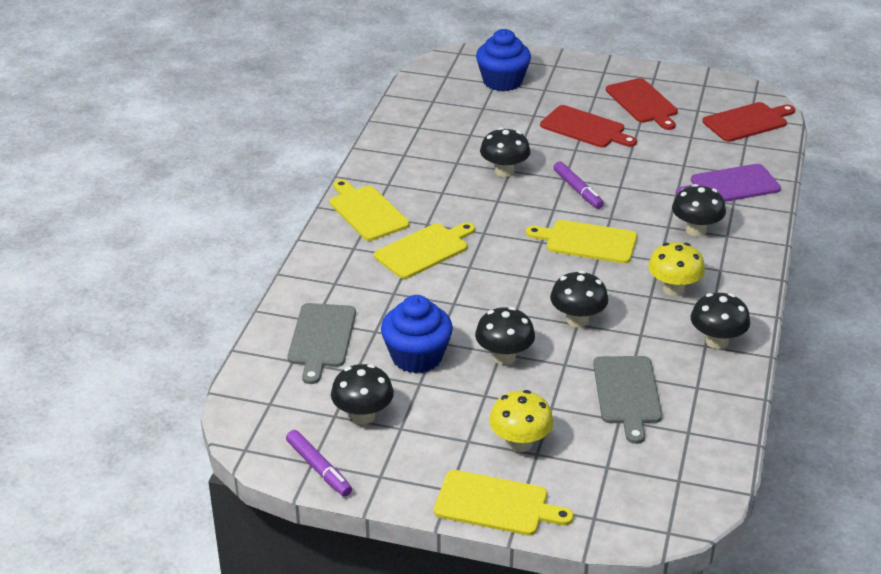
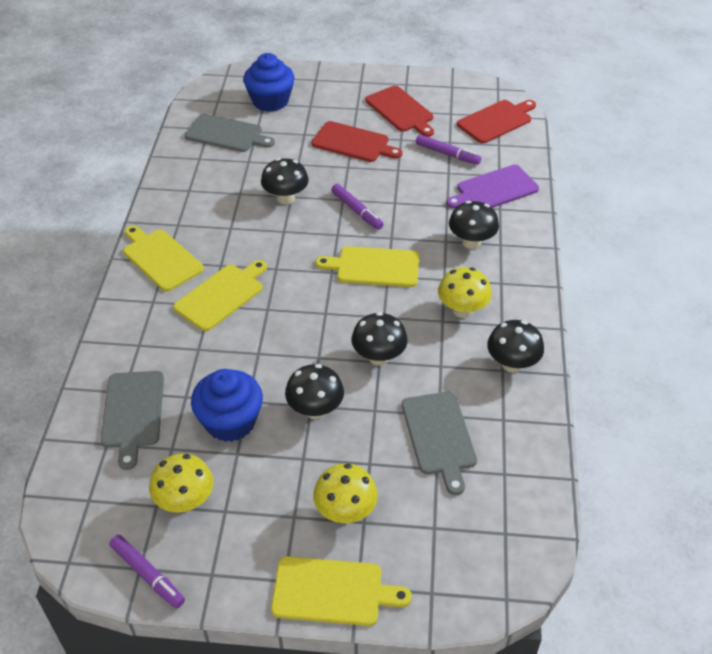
camera: 10 degrees left, 10 degrees up
(363, 415) = (185, 501): black mushroom -> yellow mushroom
(450, 107) = (226, 134): none -> grey cutting board
(686, 148) = (447, 154): none -> purple marker

